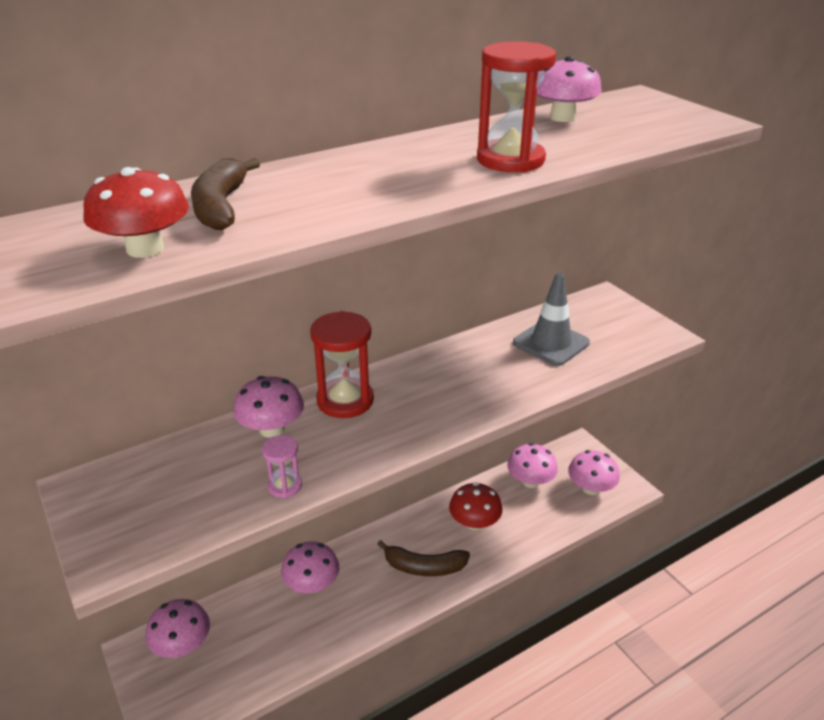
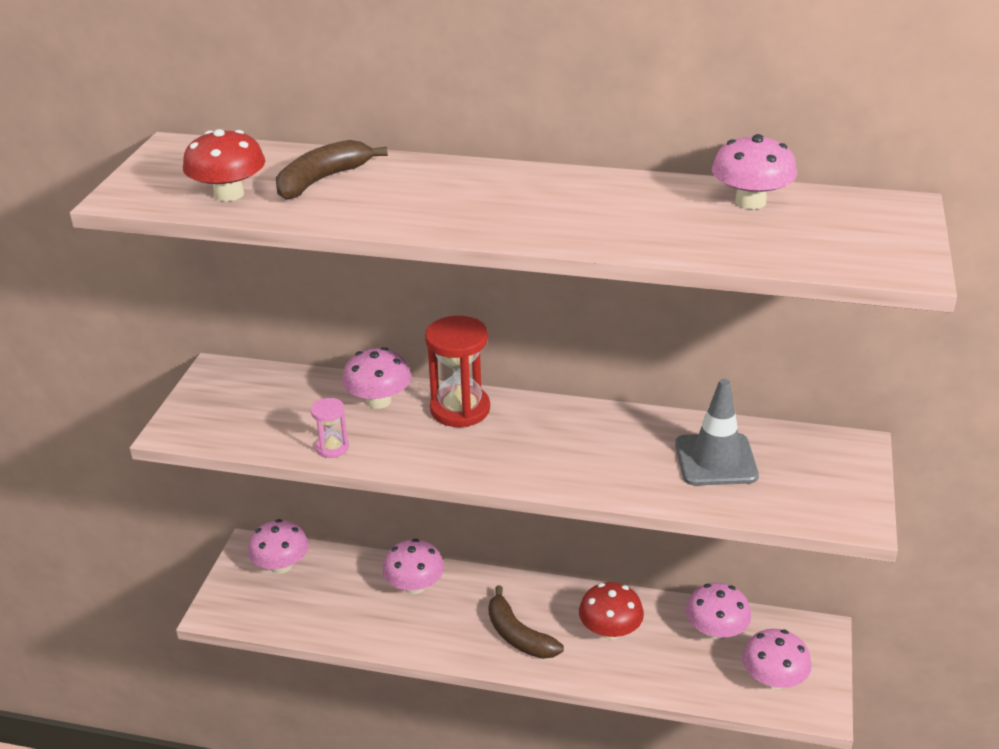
camera: 45 degrees right, 0 degrees up
(510, 160) = (601, 227): red hourglass -> none

